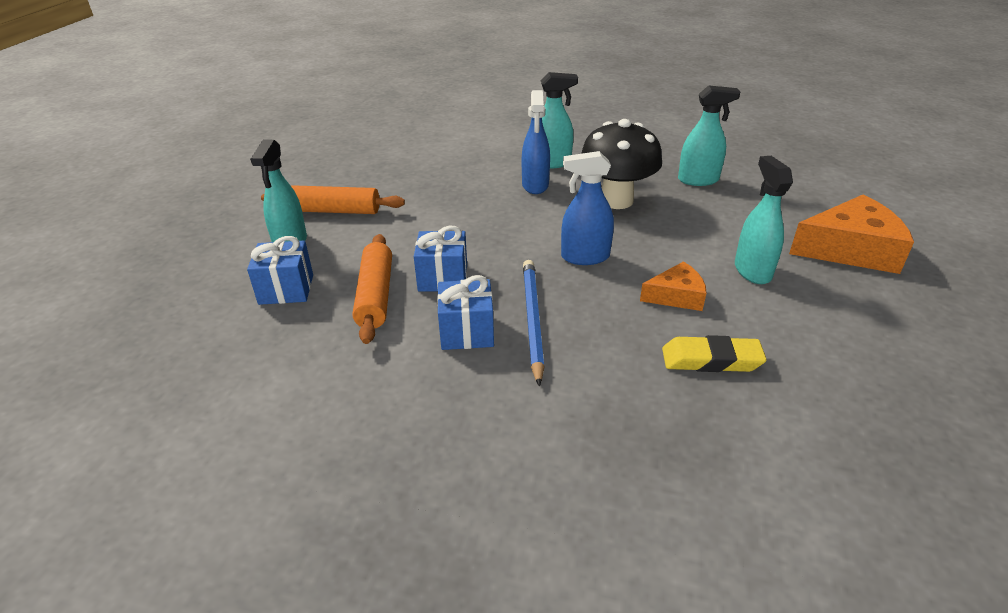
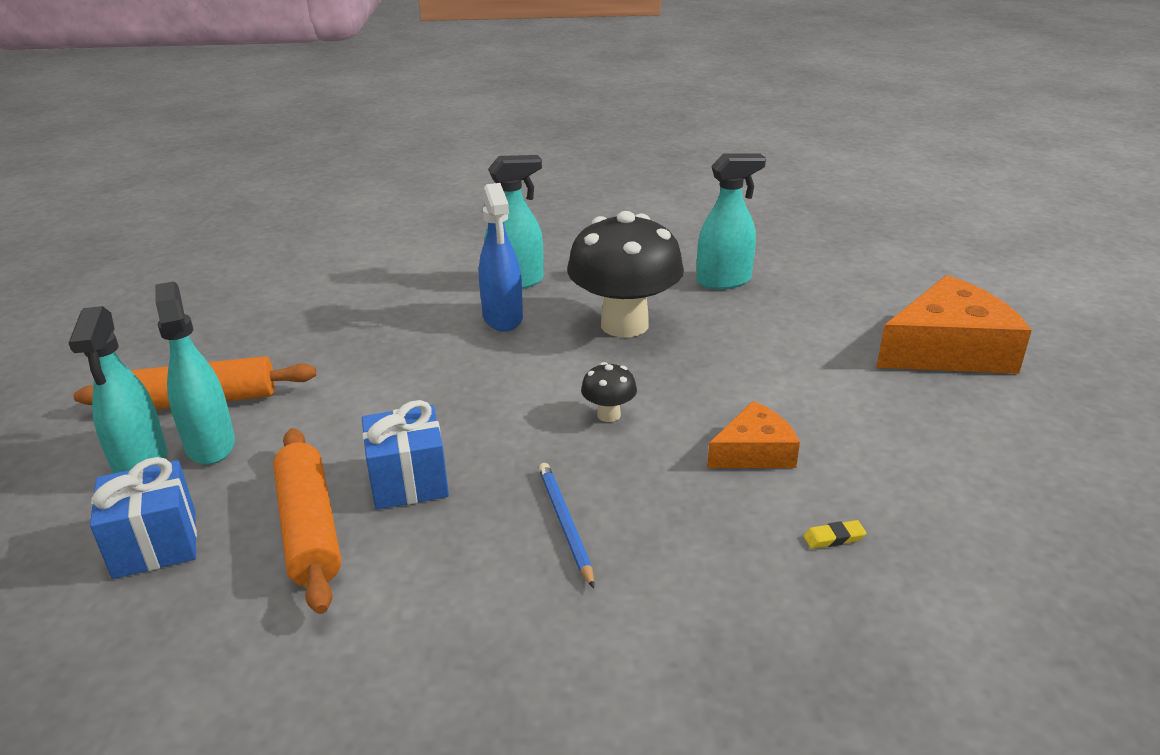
camera: 15 degrees left, 5 degrees down
(467, 332) = (472, 562): blue gift -> none
(532, 319) = (565, 524): blue pencil -> blue pencil, size x0.65
(584, 257) = (608, 415): blue spray bottle -> black mushroom
(711, 360) = (833, 538): yellow eraser -> yellow eraser, size x0.43
(752, 271) = (839, 399): turquoise spray bottle -> turquoise spray bottle (210, 445)

